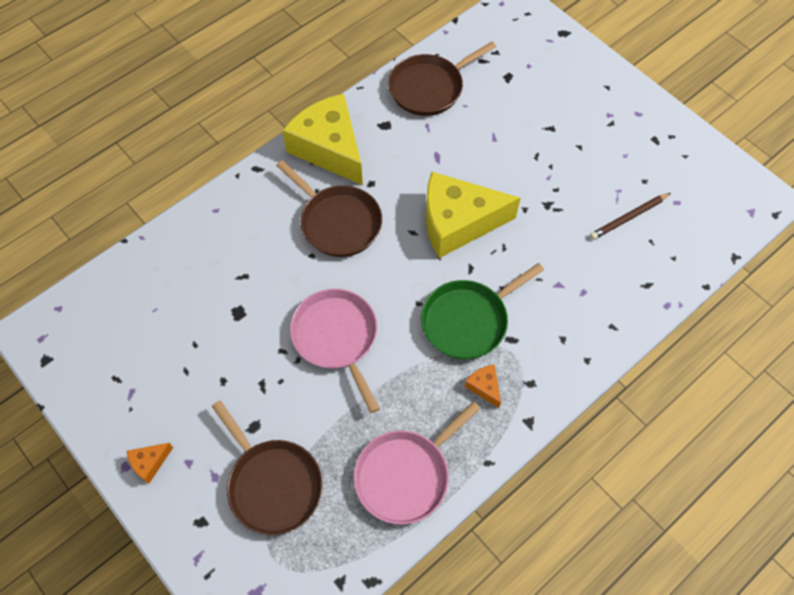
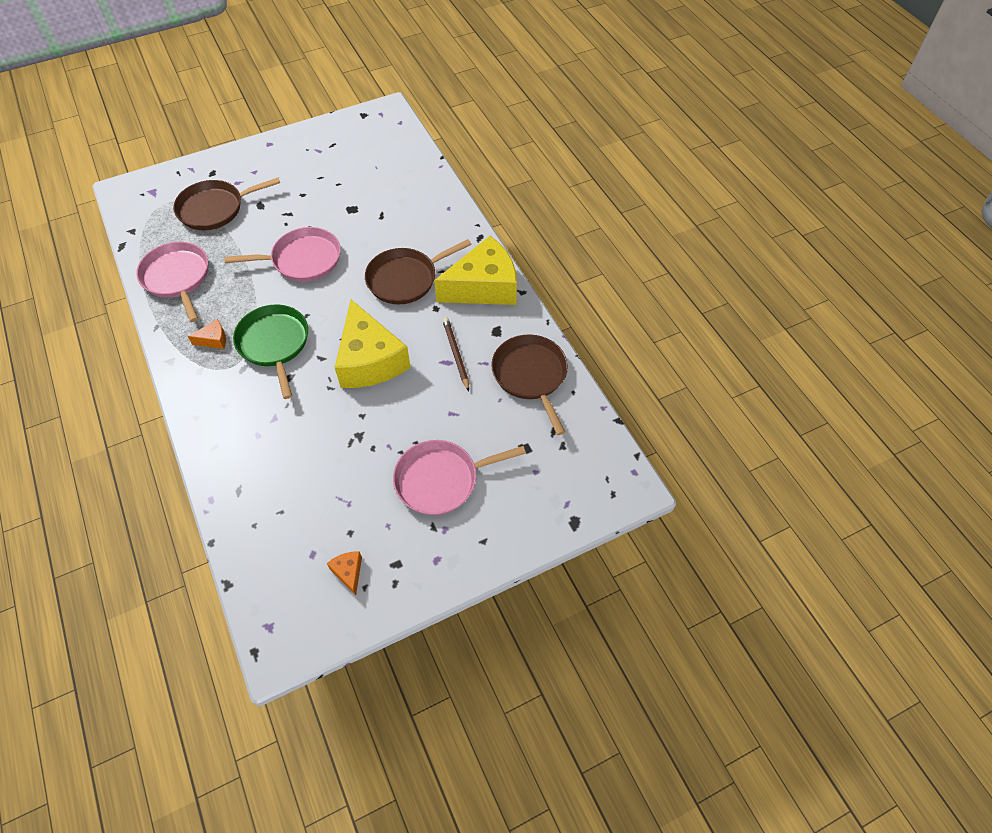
camera: 105 degrees right, 5 degrees down
(149, 463) = (264, 154): orange cheese -> orange cheese (348, 572)
(458, 222) = (369, 360): yellow cheese -> yellow cheese turned 150 degrees clockwise
(565, 129) = (441, 480): none -> pink pan
(629, 217) = (314, 501): brown pencil -> brown pencil (456, 354)

